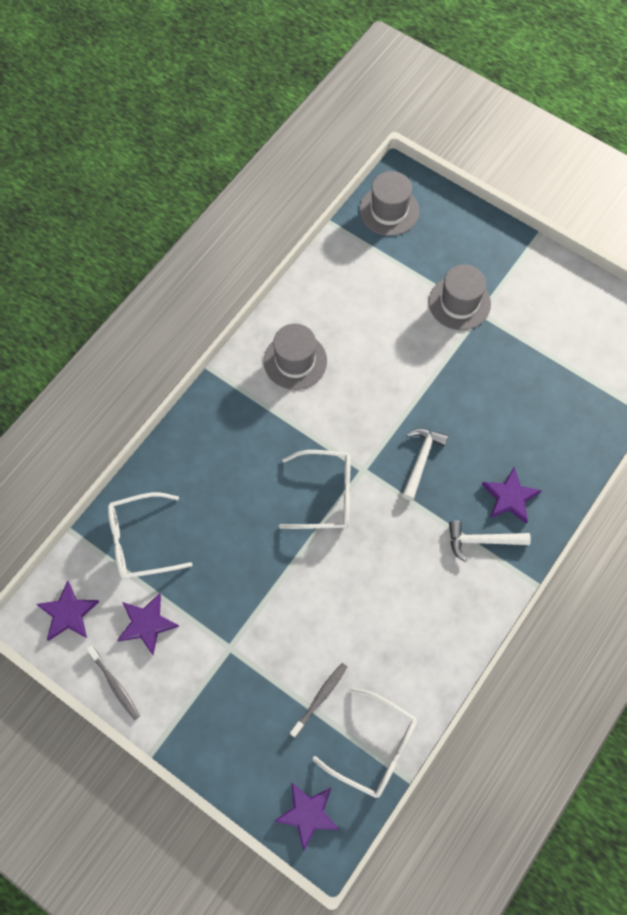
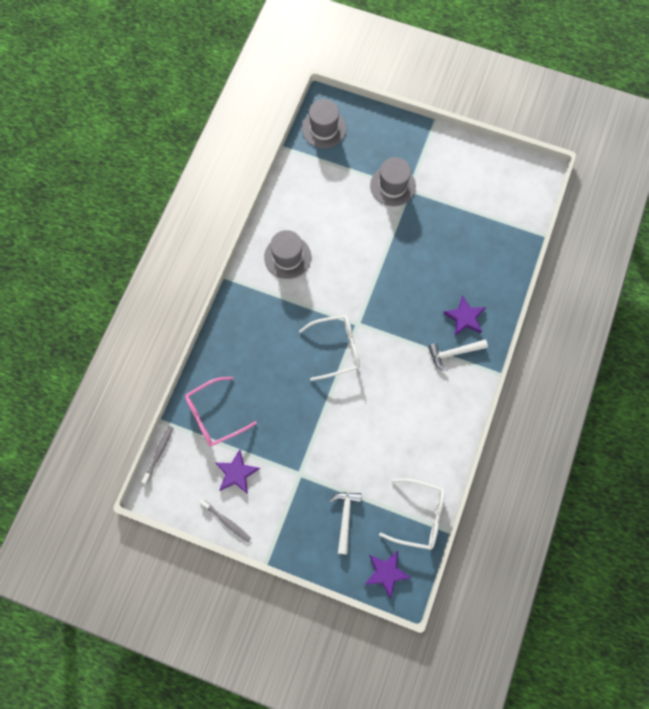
camera: 15 degrees left, 5 degrees up
(68, 613) = (178, 480): purple star -> none
(140, 541) = (214, 415): white glasses -> pink glasses
(320, 698) = (372, 492): grey toothbrush -> grey toothbrush (159, 454)
(421, 460) = (396, 306): white hammer -> white hammer (345, 517)

